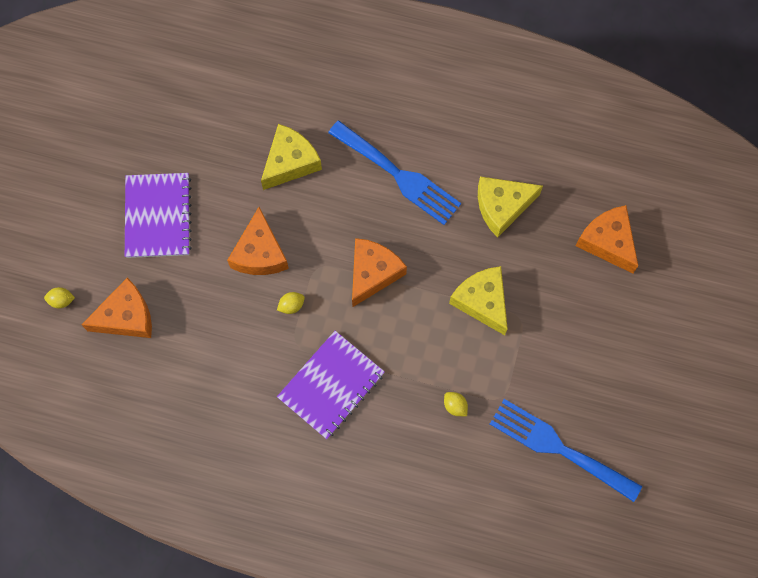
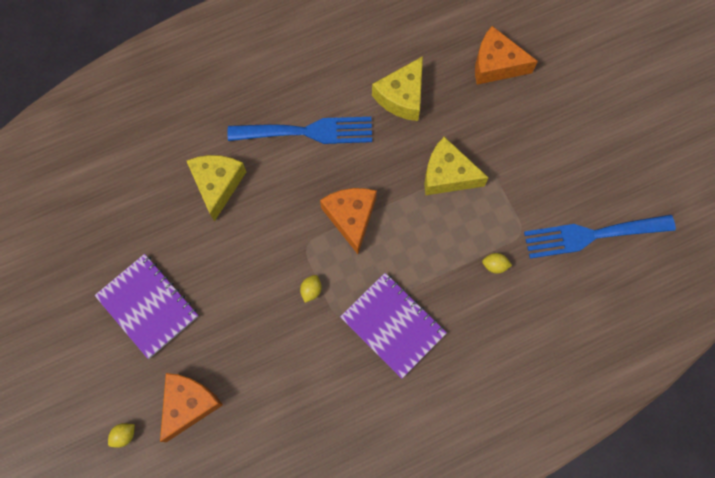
camera: 40 degrees left, 0 degrees up
(260, 253) = (253, 270): orange cheese -> none
(331, 385) = (393, 325): purple notebook -> purple notebook turned 45 degrees counterclockwise

